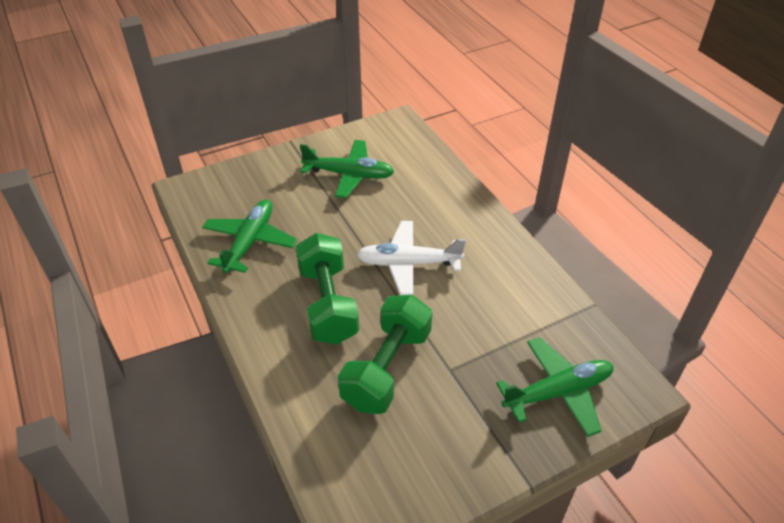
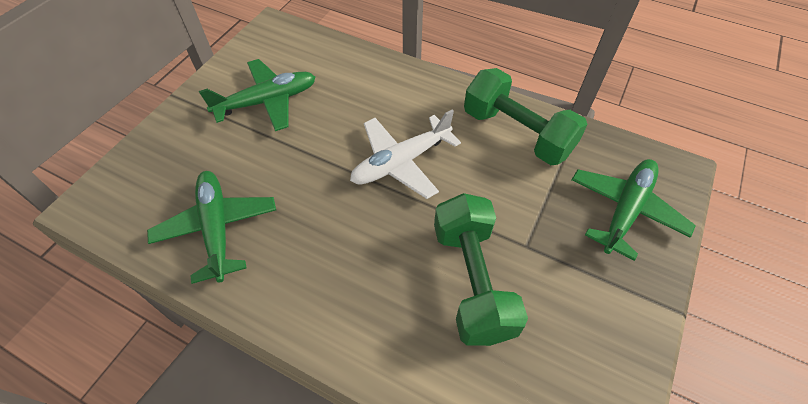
camera: 35 degrees left, 10 degrees up
(328, 304) = (359, 248): green dumbbell -> green dumbbell (517, 133)

